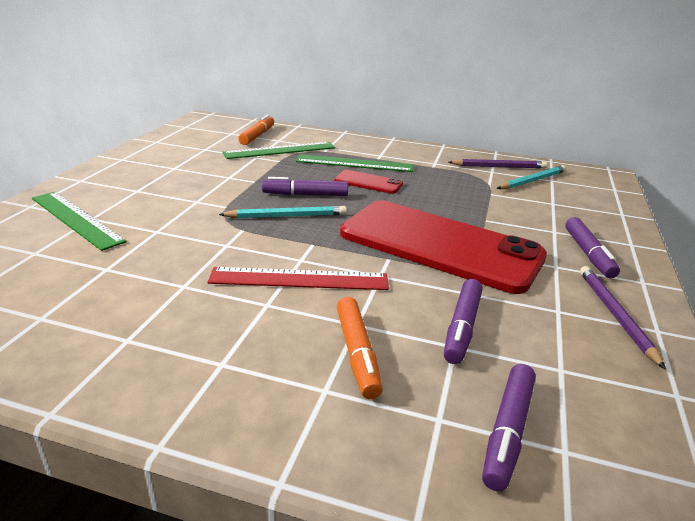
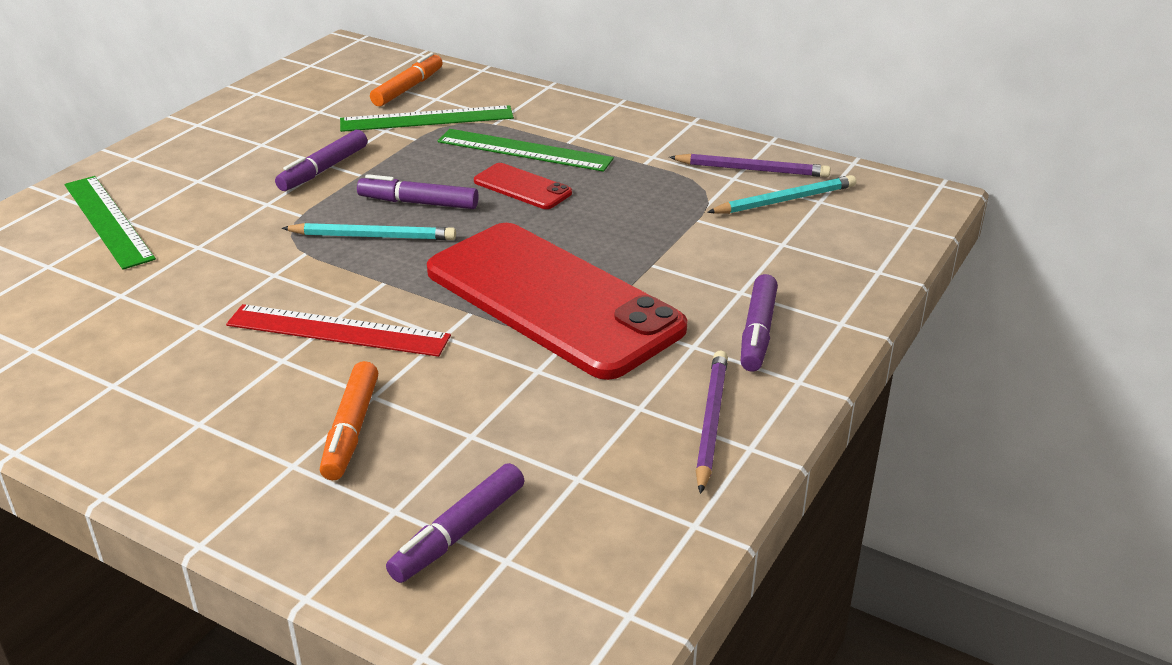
camera: 15 degrees right, 5 degrees up
(462, 327) = (496, 414): purple marker -> purple marker (323, 169)

